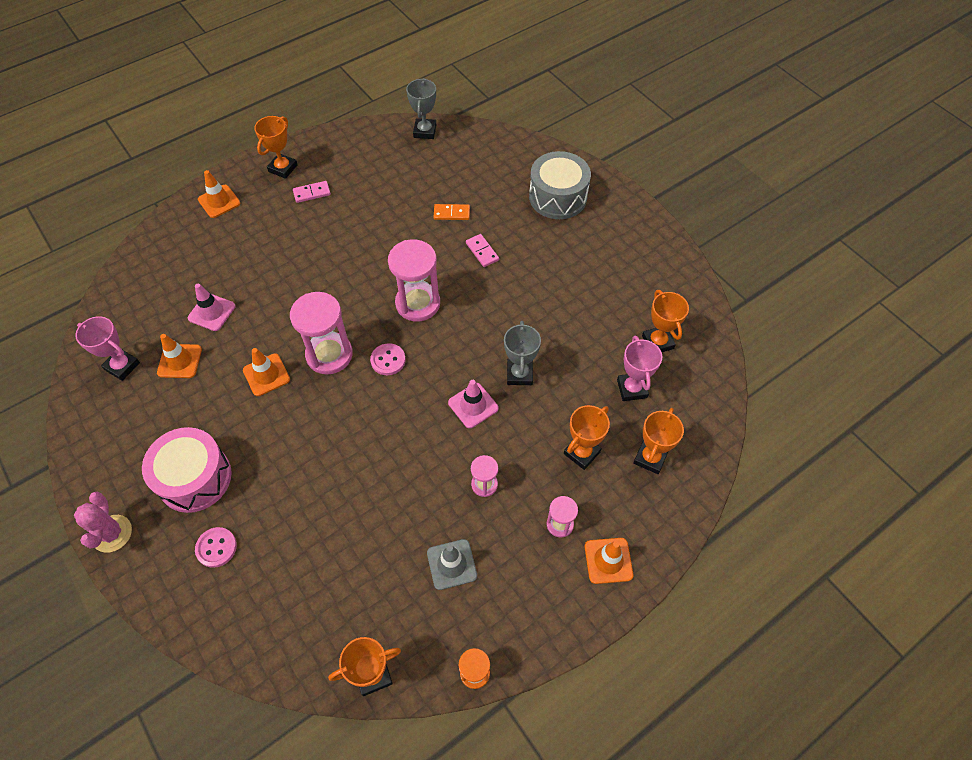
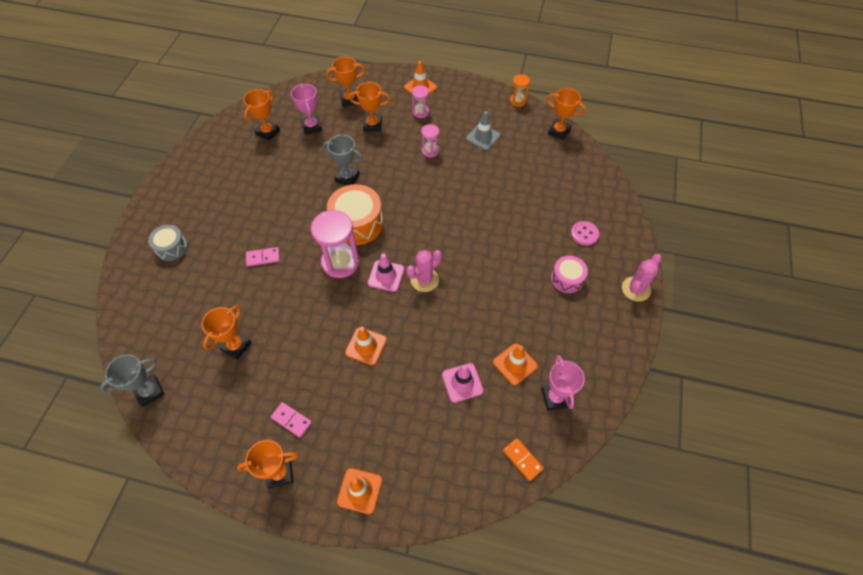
camera: 130 degrees left, 0 degrees up
(194, 478) = (567, 279): pink drum -> pink drum, size x0.59
(266, 375) = (472, 302): orange traffic cone -> orange traffic cone (366, 346)
(329, 355) = (424, 280): pink hourglass -> pink cactus
(388, 360) = (398, 246): pink button -> none
(410, 192) = (236, 346): none -> orange trophy
(449, 344) = (357, 223): none -> orange drum
(451, 213) = (238, 301): orange domino -> orange domino (522, 459)
(473, 405) = (388, 185): pink traffic cone -> pink traffic cone (386, 276)
(482, 251) = (263, 257): pink domino -> pink domino turned 60 degrees clockwise
(519, 374) = (347, 177): grey trophy -> grey trophy turned 60 degrees clockwise
(558, 197) = (171, 247): grey drum -> grey drum, size x0.59
(631, 389) = (312, 127): pink trophy -> pink trophy turned 60 degrees counterclockwise

